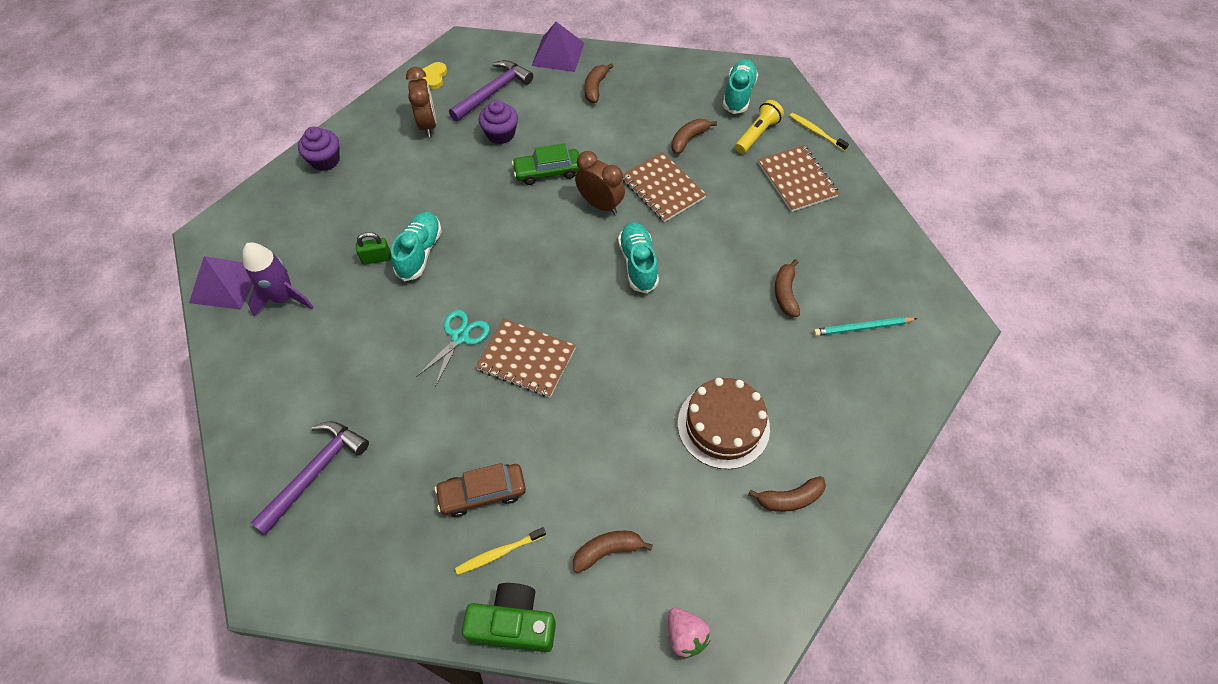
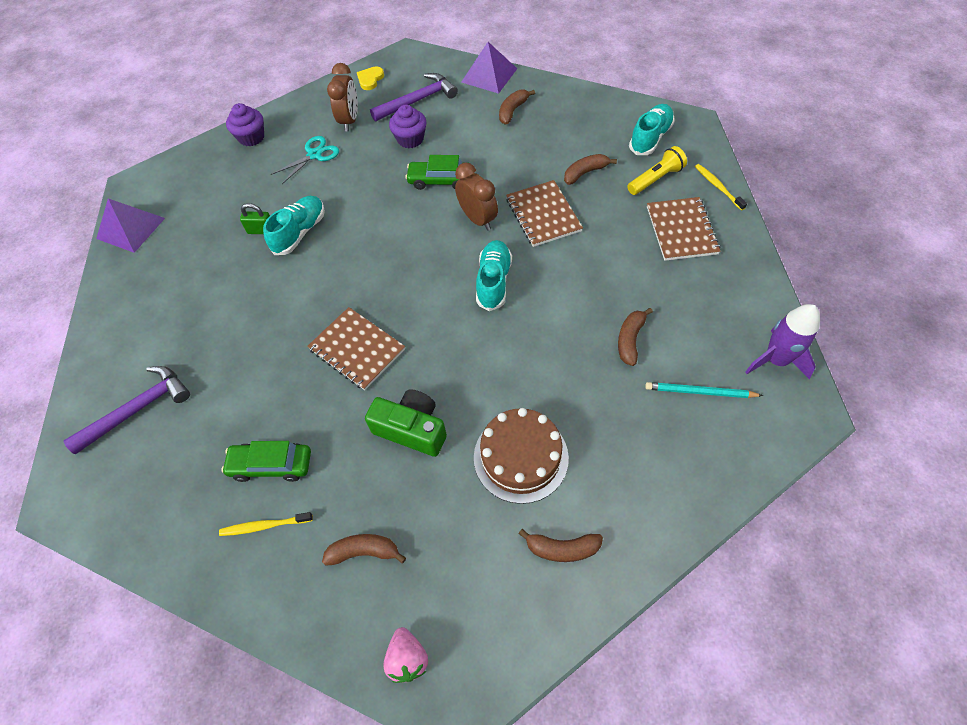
camera: 20 degrees right, 0 degrees up
(284, 298) = (172, 250): purple rocket -> purple rocket (775, 360)
(460, 337) = (305, 316): turquoise scissors -> turquoise scissors (314, 155)
(482, 493) = (271, 465): brown car -> green car
(513, 624) = (252, 597): green camera -> green camera (411, 429)

